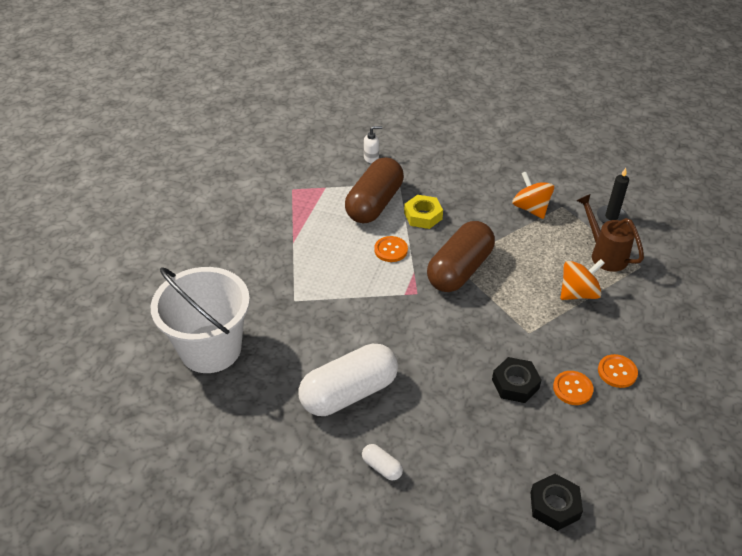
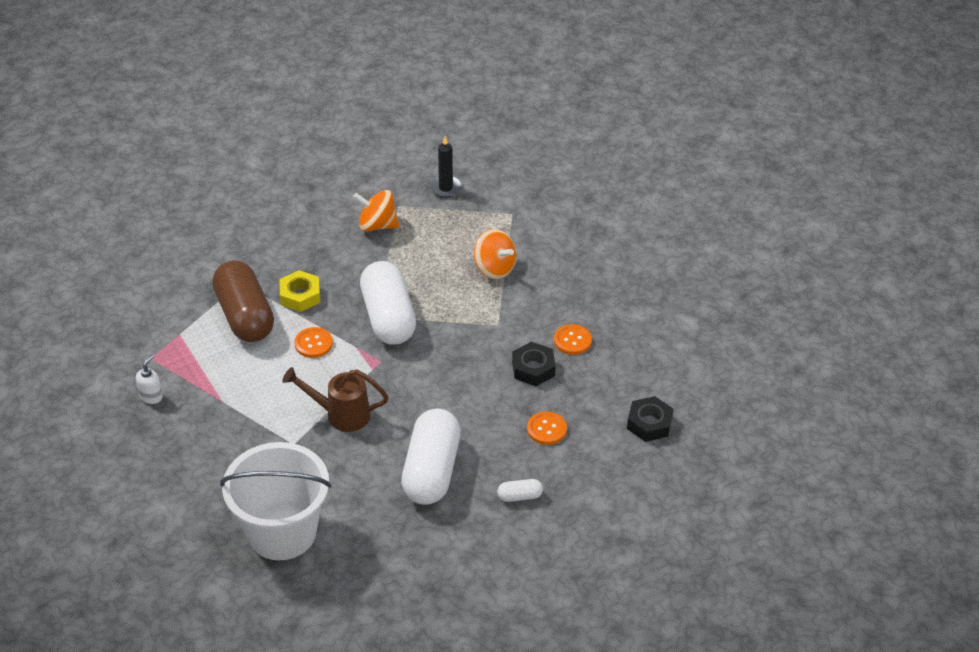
camera: 50 degrees left, 0 degrees up
(371, 158) = (183, 277): white soap dispenser -> white soap dispenser (151, 396)
(459, 270) = (388, 317): brown capsule -> white capsule
(578, 293) = (494, 268): orange spinning top -> orange spinning top turned 120 degrees clockwise
(604, 254) = (476, 223): brown watering can -> brown watering can (340, 414)
(617, 372) = (586, 306): orange button -> orange button (546, 429)

